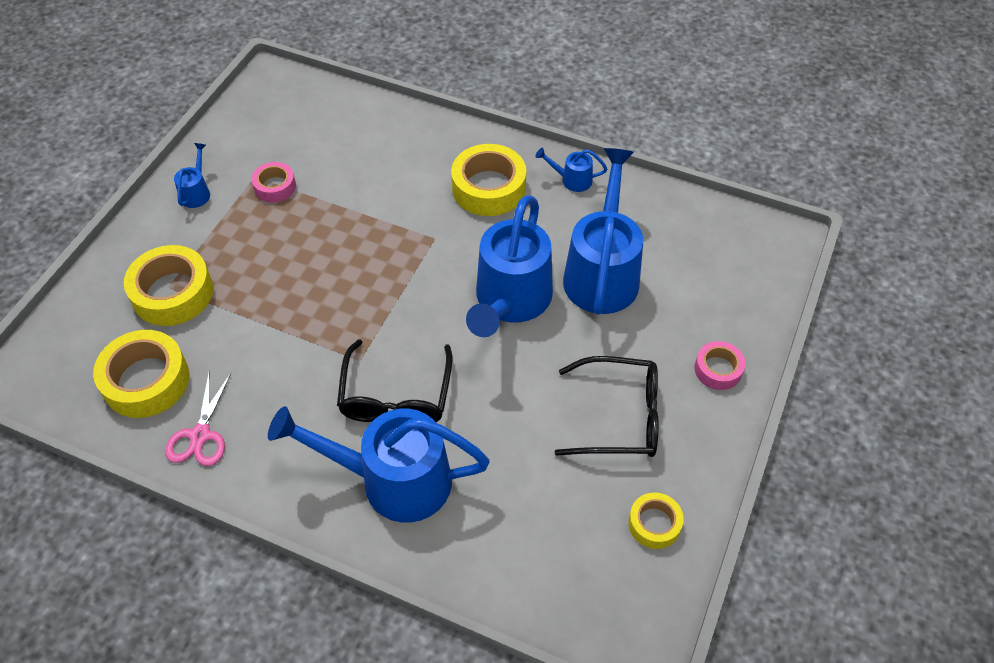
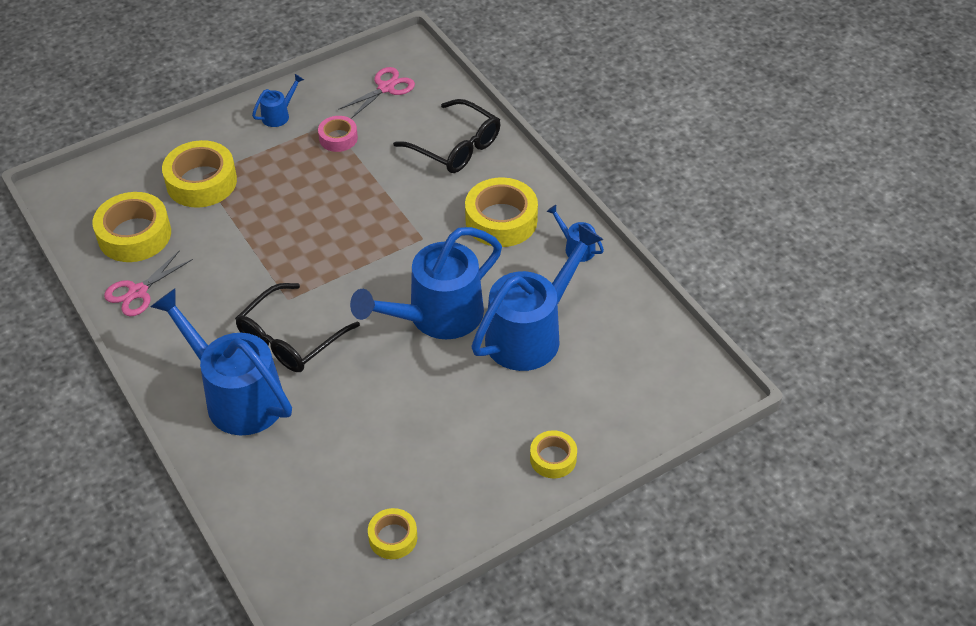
camera: 35 degrees right, 5 degrees down
(280, 121) = (386, 88): none -> pink scissors
(618, 417) = (439, 447): black glasses -> black glasses (455, 146)
(718, 369) = (553, 458): pink tape -> yellow tape

